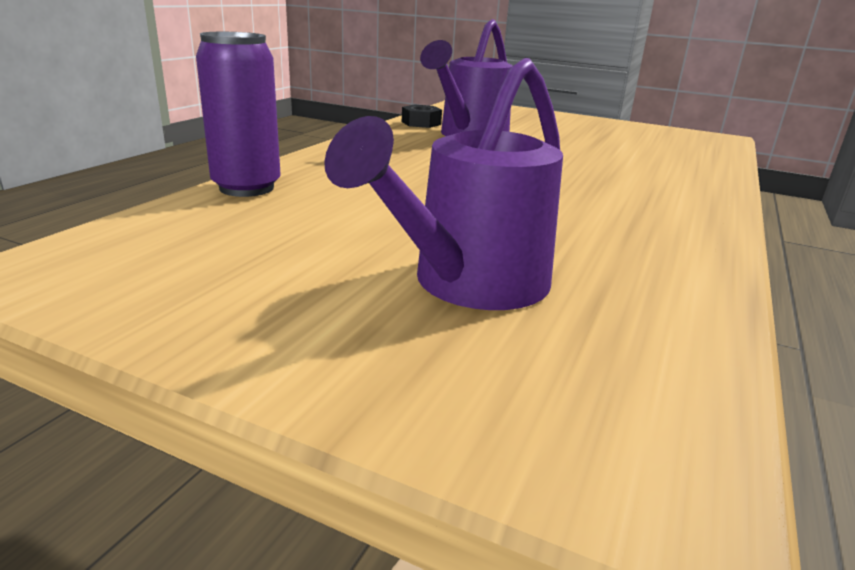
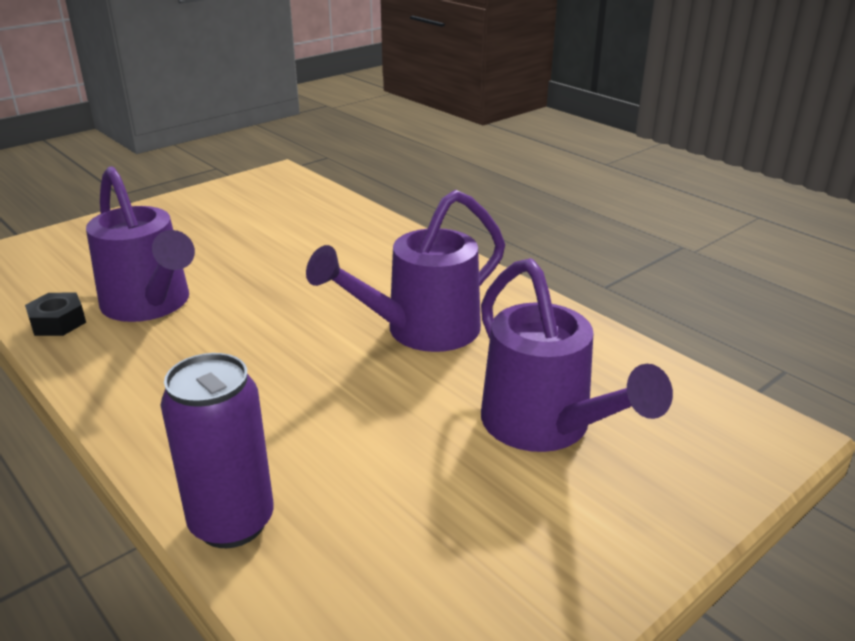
camera: 65 degrees left, 5 degrees up
(563, 211) = (421, 331): none -> purple watering can

